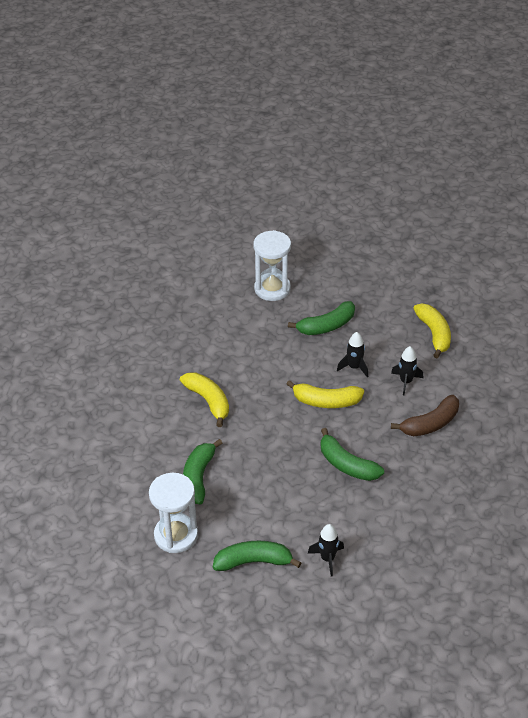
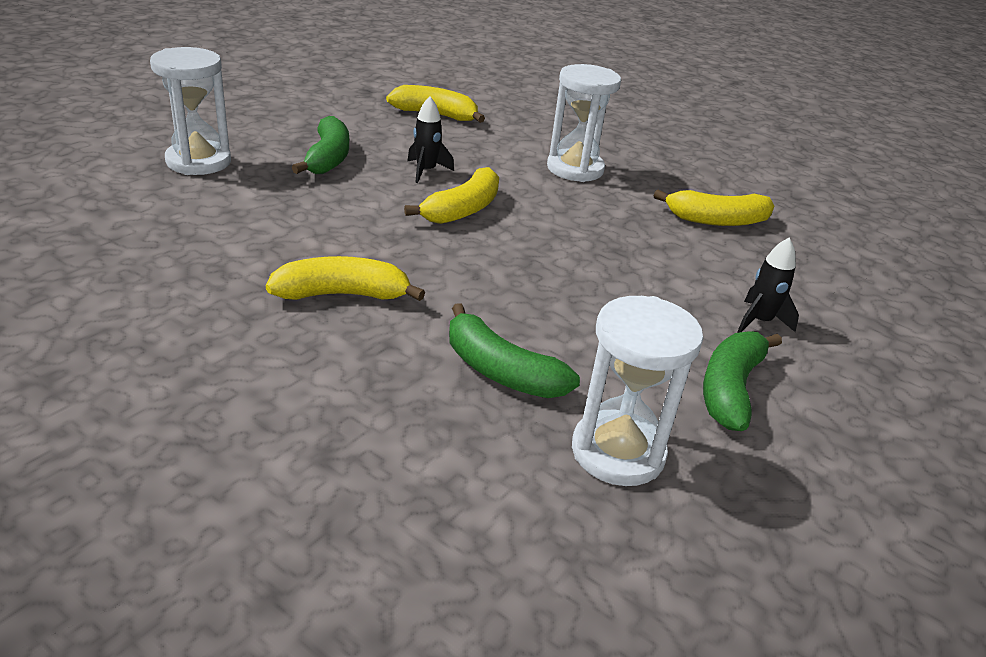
camera: 65 degrees left, 10 degrees down
(346, 464) = (592, 241): green banana -> none
(406, 382) = (490, 155): black rocket -> none
(430, 424) = (575, 169): brown banana -> white hourglass
(431, 510) = (716, 220): none -> yellow banana

